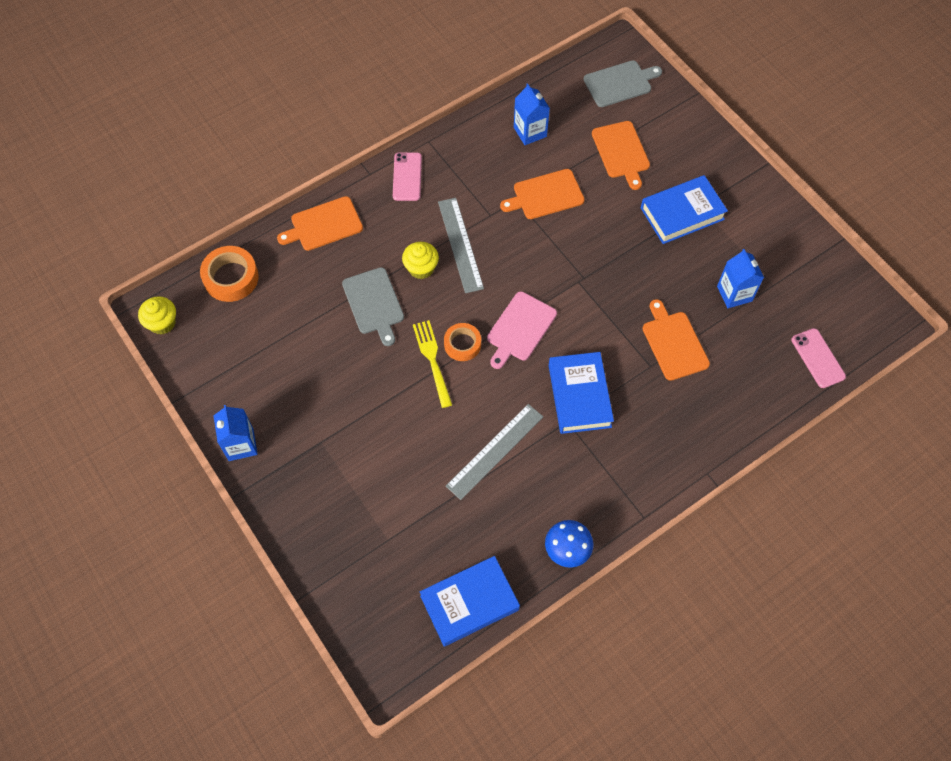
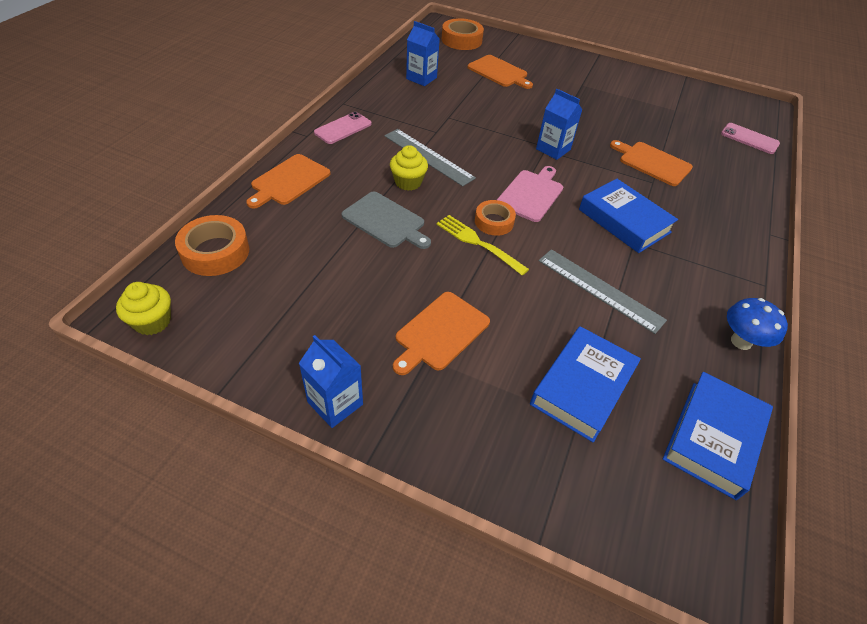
camera: 35 degrees left, 15 degrees down
(407, 177) = (343, 128): pink phone -> pink phone turned 75 degrees clockwise
(494, 451) = (599, 290): grey ruler -> grey ruler turned 60 degrees counterclockwise
(520, 329) = (531, 194): pink cutting board -> pink cutting board turned 150 degrees counterclockwise
(545, 195) = (468, 108): orange cutting board -> orange cutting board (440, 332)
(620, 83) = (461, 40): grey cutting board -> orange tape
(682, 213) = (575, 92): blue book -> blue book (582, 387)
(734, 293) = (658, 122): blue carton -> blue carton (553, 149)

